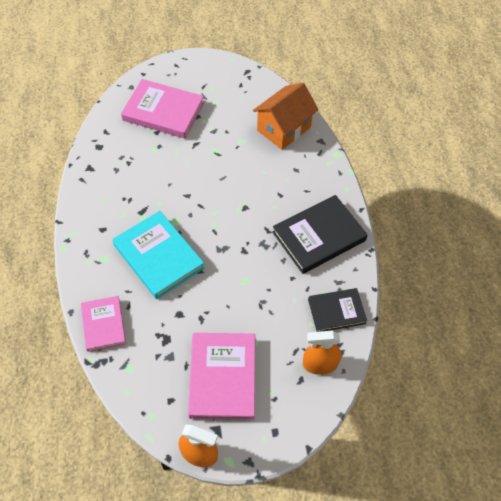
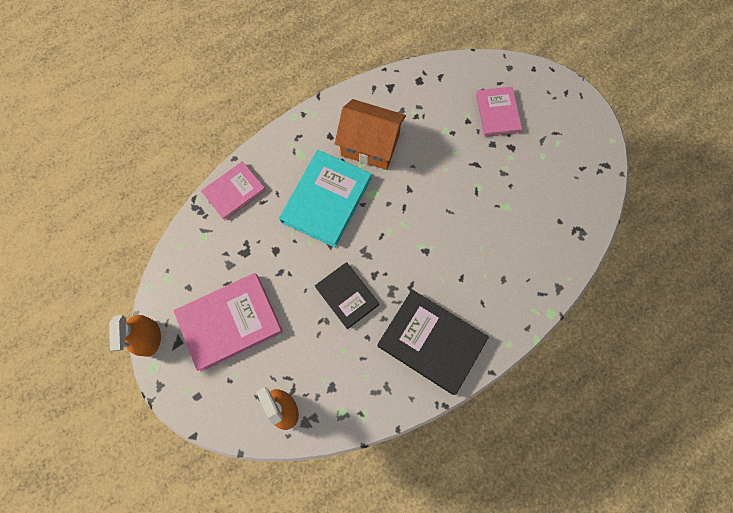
camera: 65 degrees right, 15 degrees up
(163, 111) = (497, 113): pink book -> pink book, size x0.62
(284, 129) = (550, 241): orange house -> orange house (370, 145)
(336, 311) = (351, 400): black book -> black book (347, 296)

